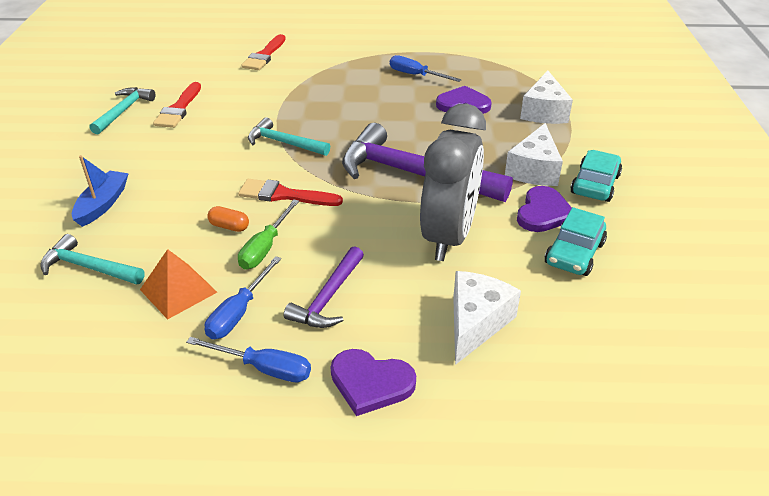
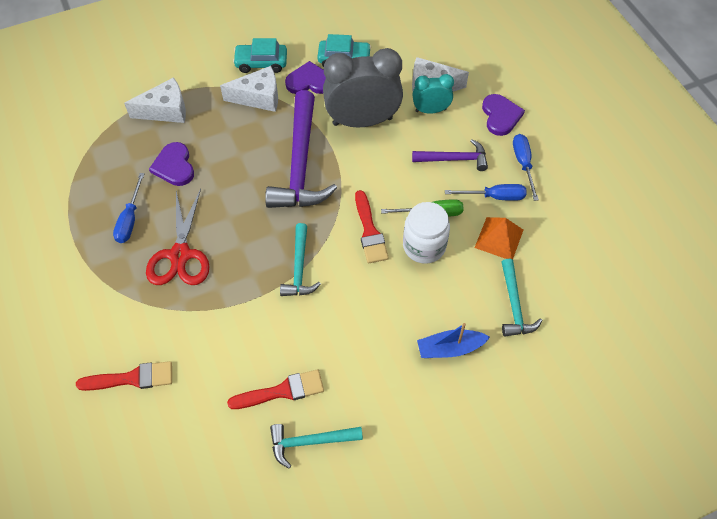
camera: 115 degrees left, 20 degrees up
(229, 226) = (424, 246): orange capsule -> white jar
(357, 90) = (180, 255): none -> red scissors
(430, 306) = (430, 110): none -> turquoise clock

